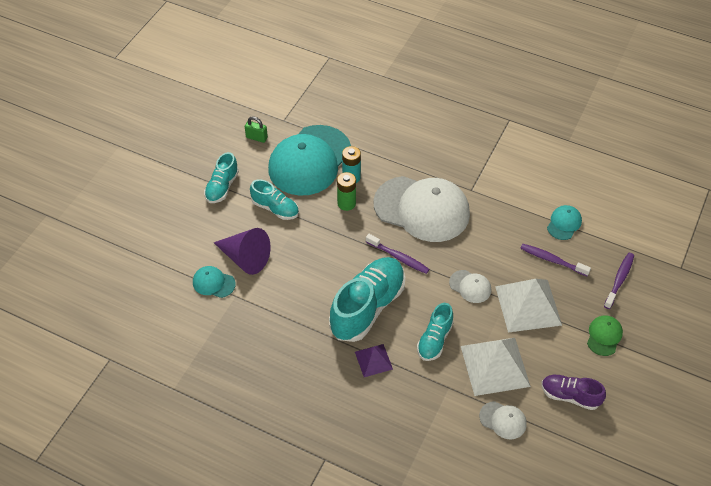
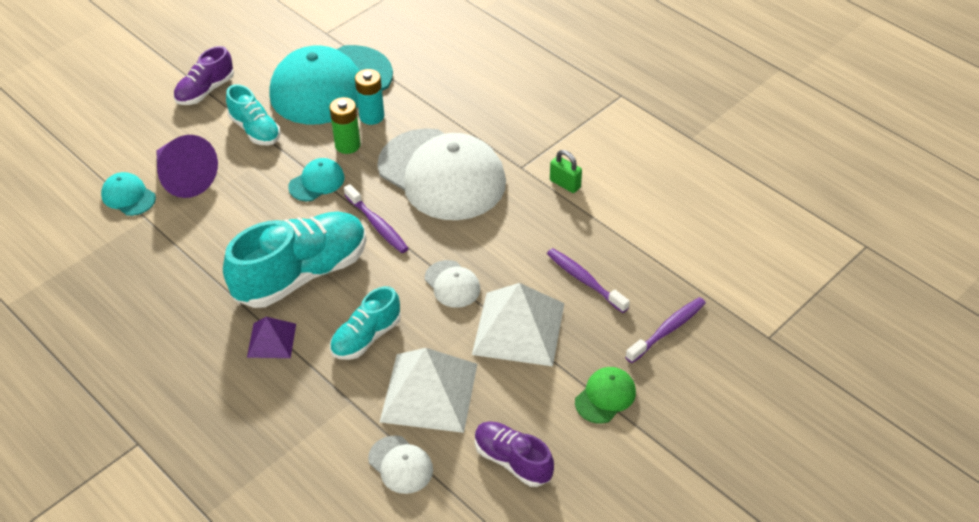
camera: 20 degrees right, 5 degrees down
(222, 187) = (205, 91): turquoise shoe -> purple shoe
(256, 137) = (281, 45): green padlock -> green padlock (565, 184)
(564, 223) = (627, 239): turquoise cap -> turquoise cap (317, 182)

